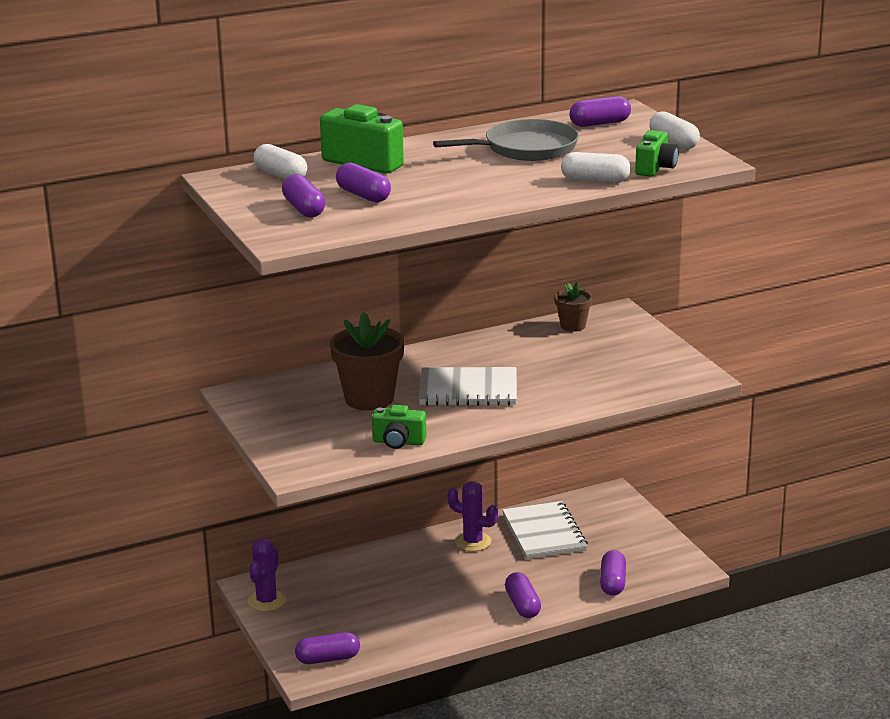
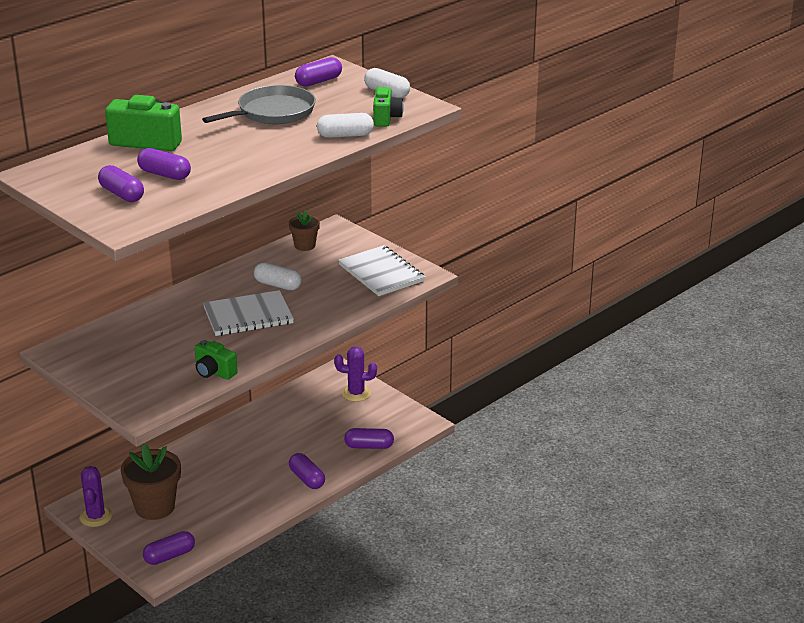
camera: 20 degrees left, 5 degrees up
(281, 175) = (82, 164): white capsule -> white capsule (278, 285)
(369, 399) = (170, 337): brown flower pot -> brown flower pot (155, 507)
(398, 442) = (214, 372): green camera -> green camera turned 45 degrees clockwise
(473, 542) = (244, 432): purple cactus -> purple cactus (356, 393)
(544, 533) = (298, 414): white notebook -> white notebook (381, 273)
(612, 583) = (369, 446): purple capsule -> purple capsule turned 75 degrees counterclockwise

